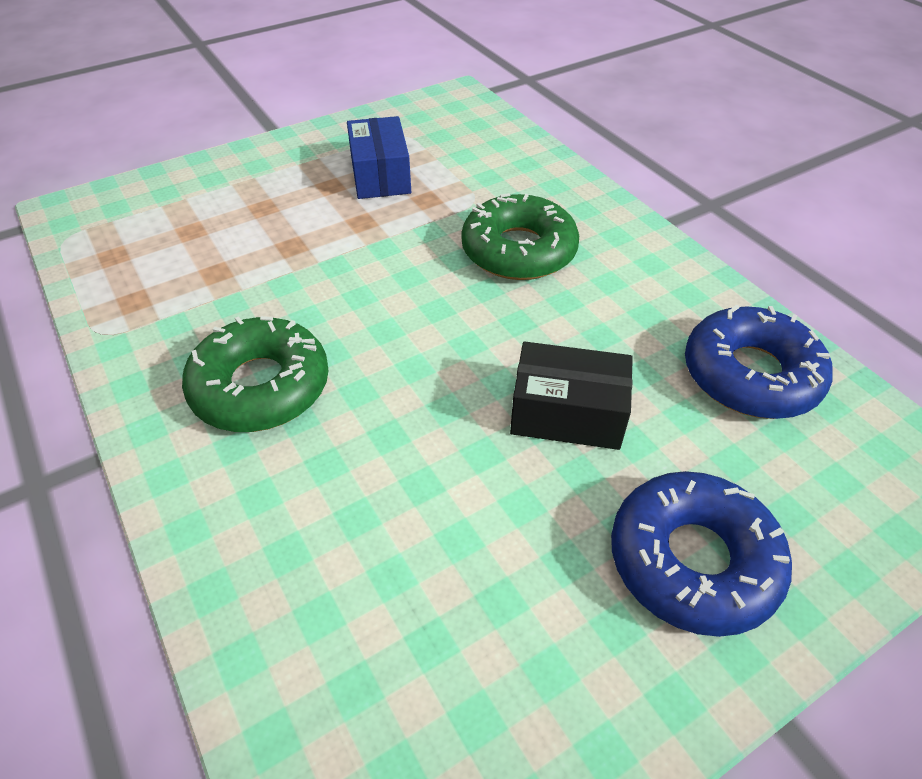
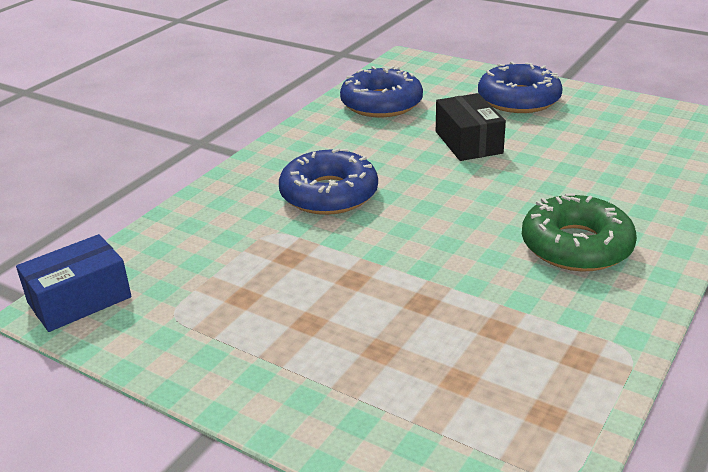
camera: 115 degrees left, 15 degrees down
(380, 175) = (267, 298): blue box -> blue box (79, 300)
(519, 250) = (329, 194): green donut -> blue donut

